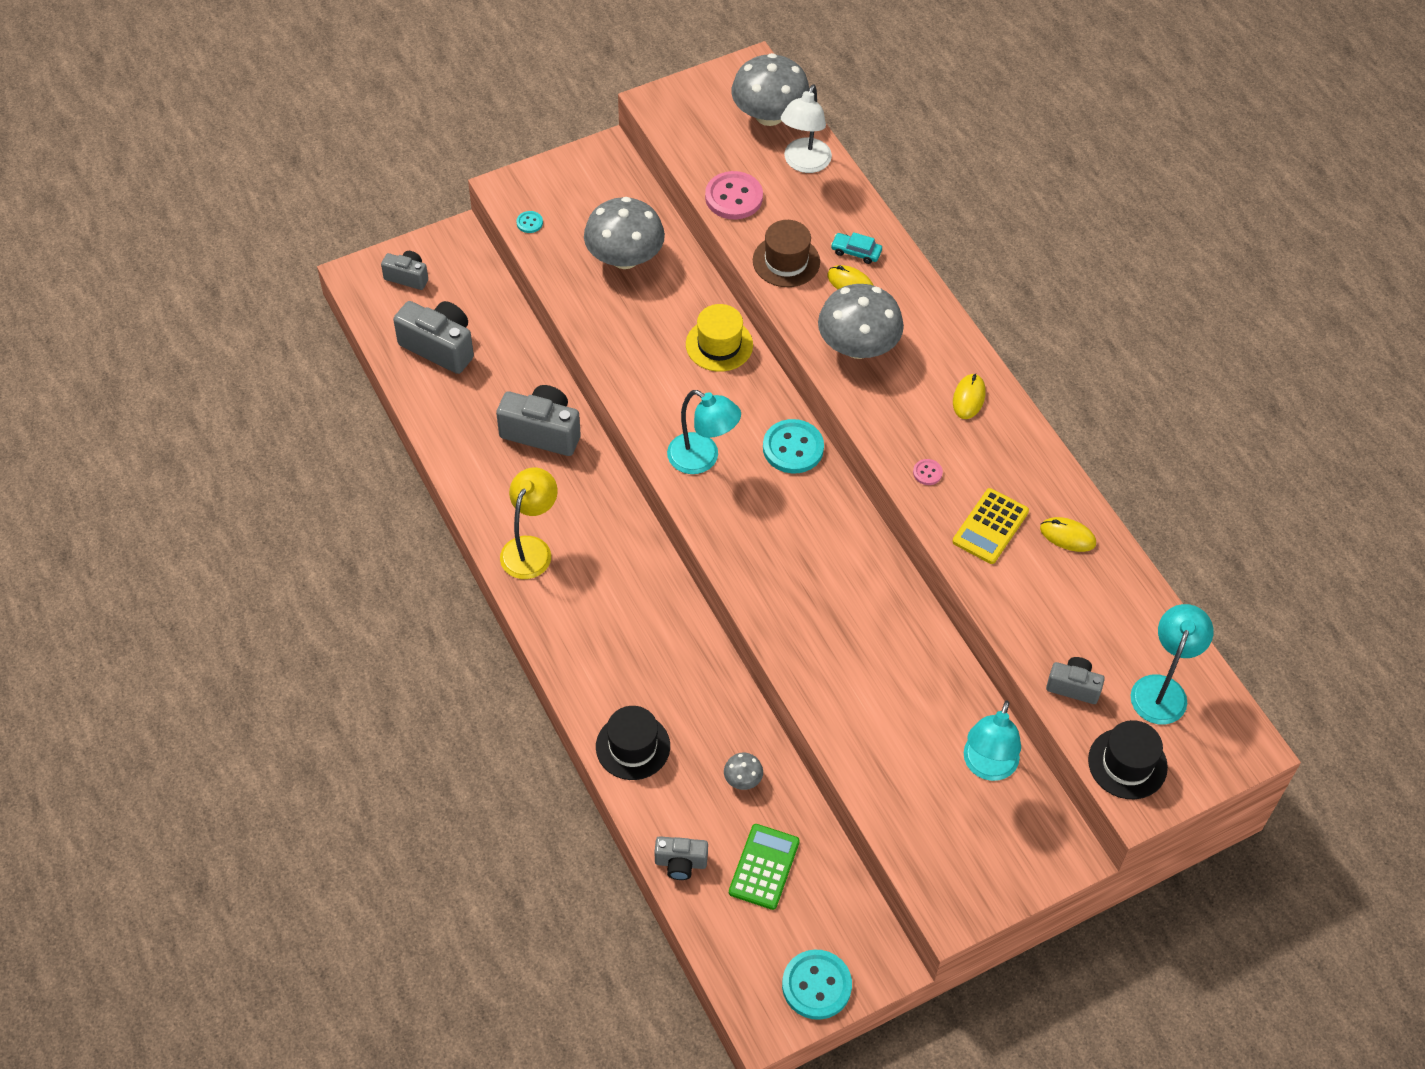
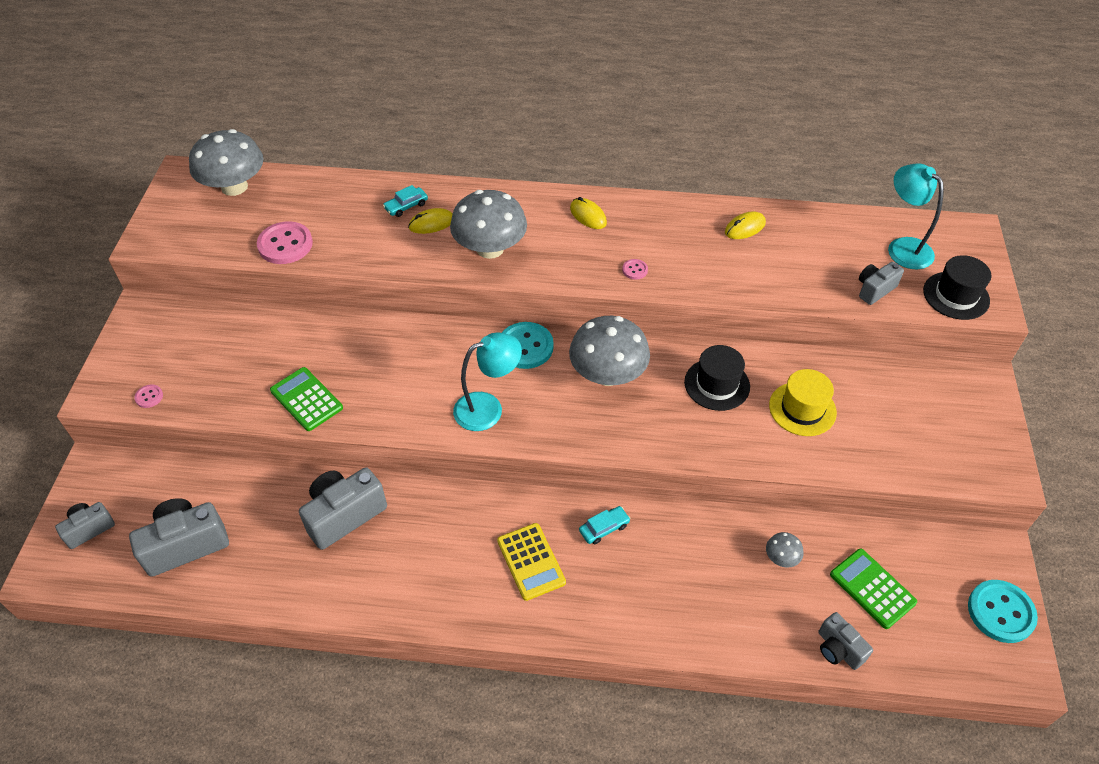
camera: 55 degrees left, 5 degrees down
(529, 223) = (149, 397): turquoise button -> pink button
(531, 548) = (452, 590): yellow lamp -> none
(609, 326) = (306, 399): none -> green calculator
(624, 257) = (251, 353): grey mushroom -> grey mushroom (607, 374)
(633, 746) = (703, 622): black hat -> black hat (717, 384)
(670, 625) = (604, 528): none -> turquoise car
(680, 863) = (838, 649): grey camera -> grey camera turned 105 degrees clockwise
(719, 345) = (392, 339): yellow hat -> yellow hat (802, 409)
(786, 261) = (375, 247): brown hat -> none
(804, 163) = (299, 191): white lamp -> none
(987, 767) = (886, 385): turquoise lamp -> none
(990, 527) = (708, 262): yellow calculator -> yellow calculator (531, 561)

